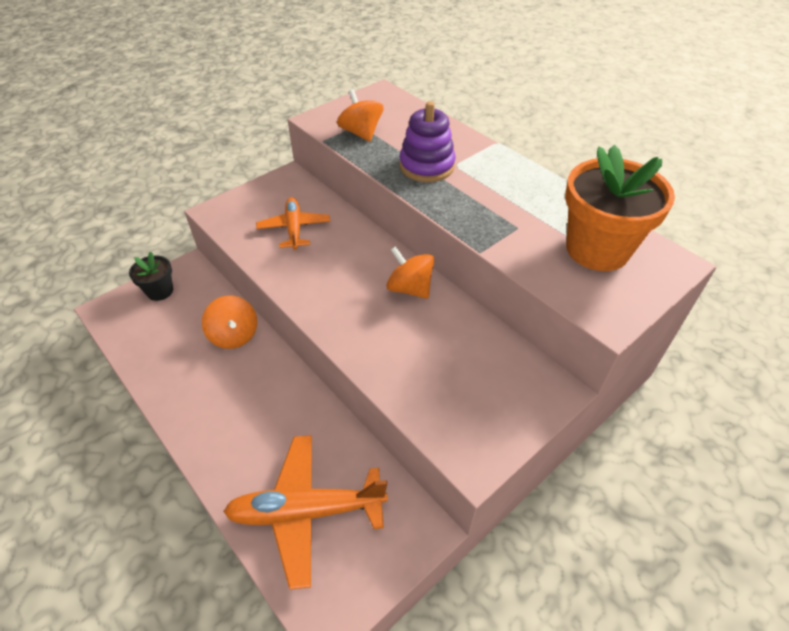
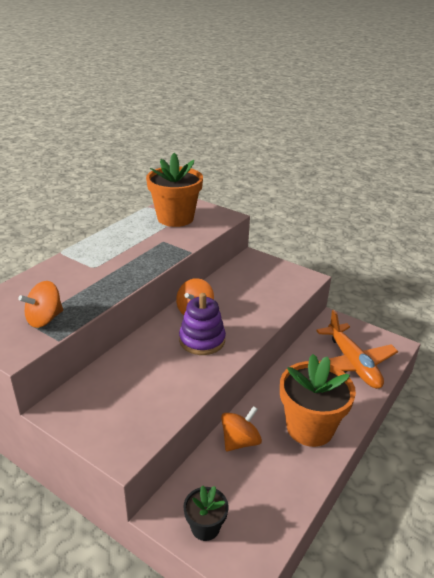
camera: 105 degrees left, 15 degrees down
(218, 406) = (310, 427): none -> orange flower pot
(294, 228) = (141, 385): orange plane -> none
(426, 166) = (97, 279): purple stacking toy -> purple stacking toy (202, 340)

